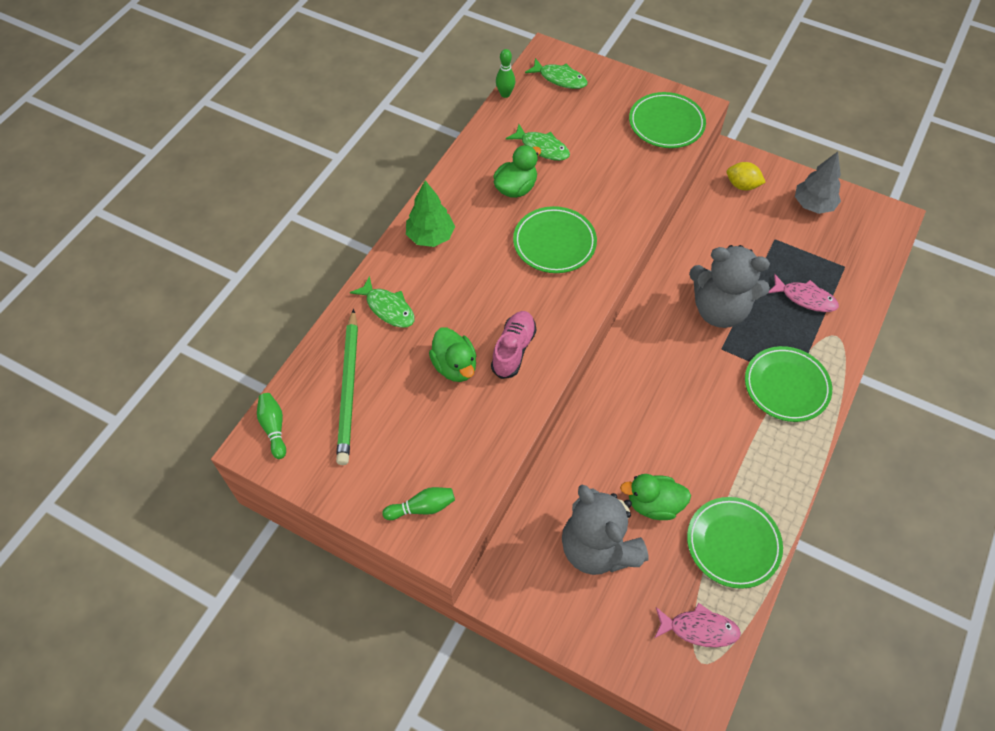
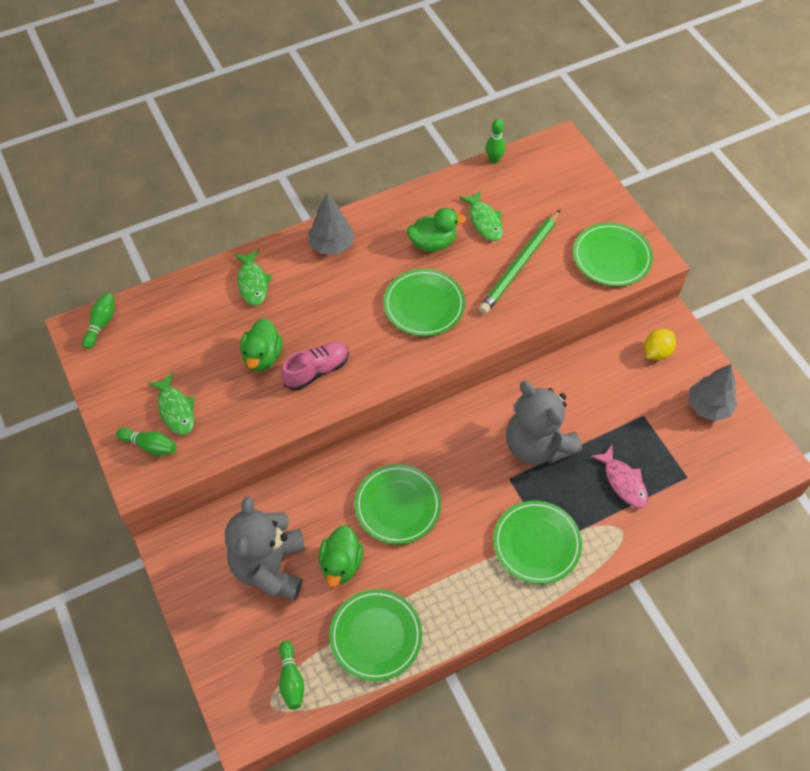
camera: 35 degrees right, 0 degrees up
(349, 389) = (174, 327): green pencil -> green pencil (520, 264)
(430, 236) = (332, 245): green tree -> grey tree
(560, 78) = (552, 170): green fish -> green fish (176, 409)
(653, 504) = (341, 564): green duck -> green duck turned 120 degrees counterclockwise
(656, 426) = (397, 506): none -> green plate
(699, 629) = (291, 679): pink fish -> green bowling pin
(742, 185) = (656, 352): yellow lemon -> yellow lemon turned 75 degrees clockwise

